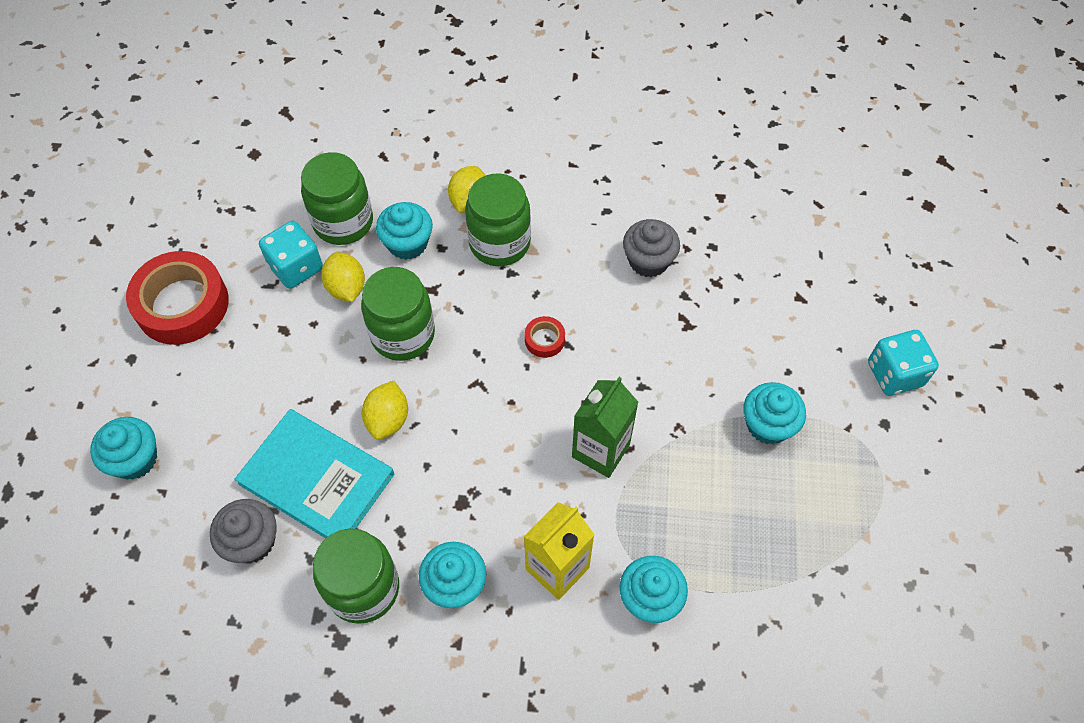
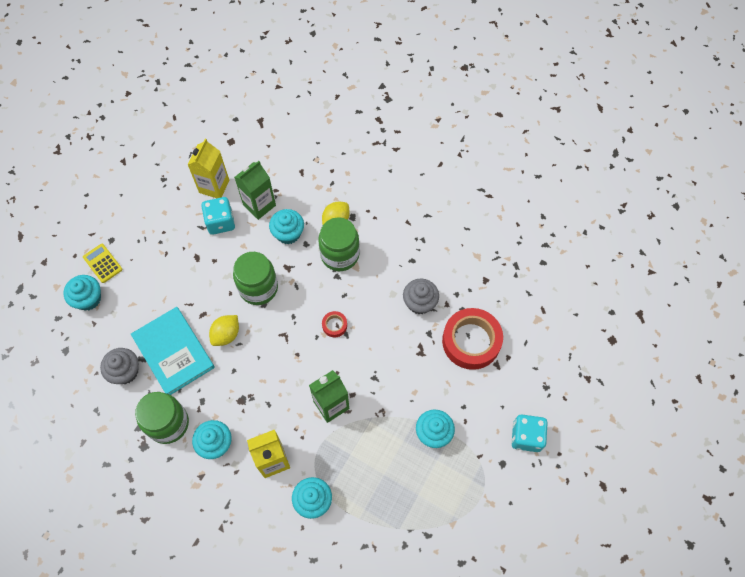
camera: 25 degrees right, 5 degrees up
(134, 397) = (103, 263): none -> yellow calculator
(182, 304) = (151, 219): red tape -> red tape (471, 341)
(260, 223) = (214, 186): none -> yellow carton
(343, 222) = (259, 205): green jar -> green carton
(346, 288) = (242, 246): yellow lemon -> none

